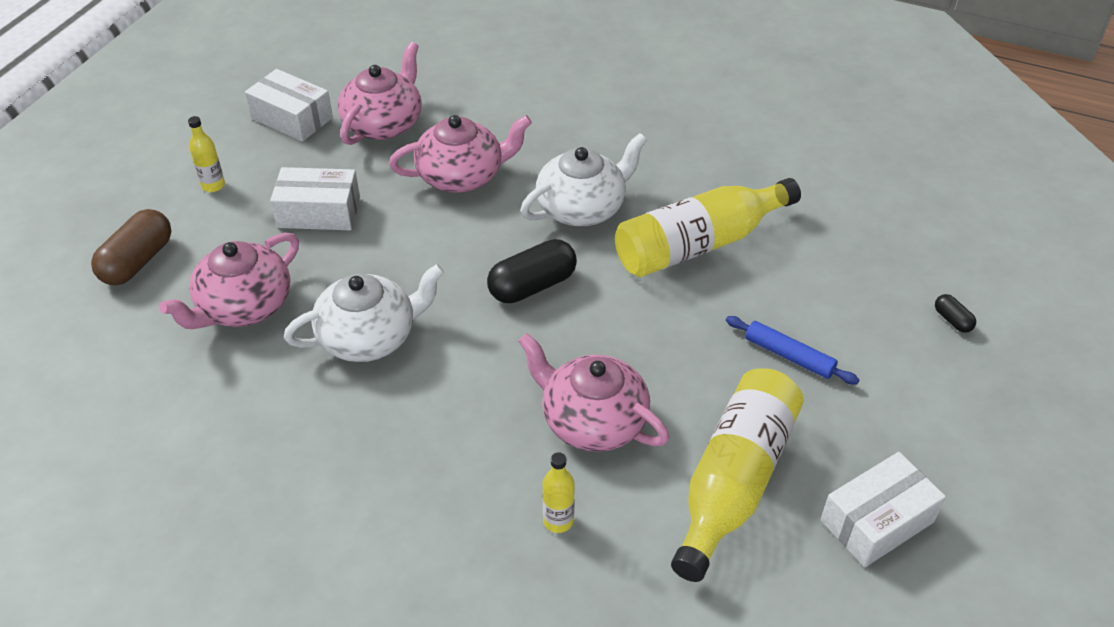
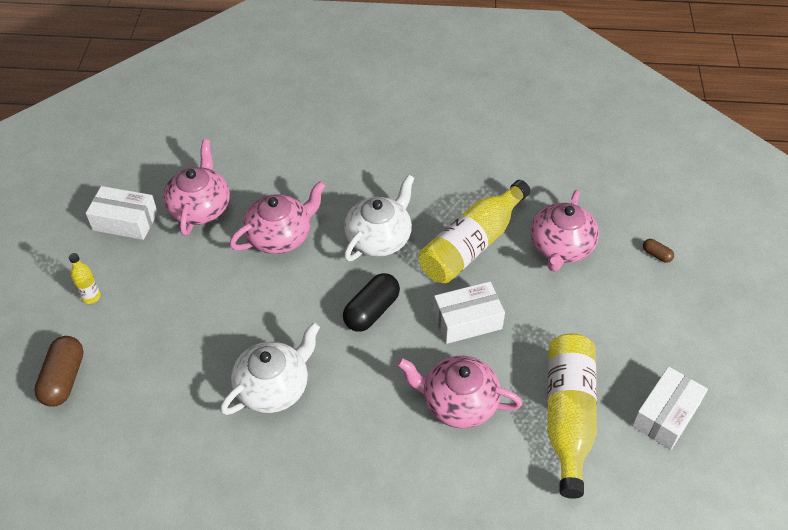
camera: 20 degrees left, 5 degrees up
(243, 306) = (167, 391): pink teapot -> pink teapot (560, 247)
(319, 212) = (186, 296): white box -> white box (467, 320)
(558, 521) = (468, 483): yellow bottle -> none
(789, 356) = (565, 313): blue rolling pin -> none
(952, 320) = (656, 255): black capsule -> brown capsule

